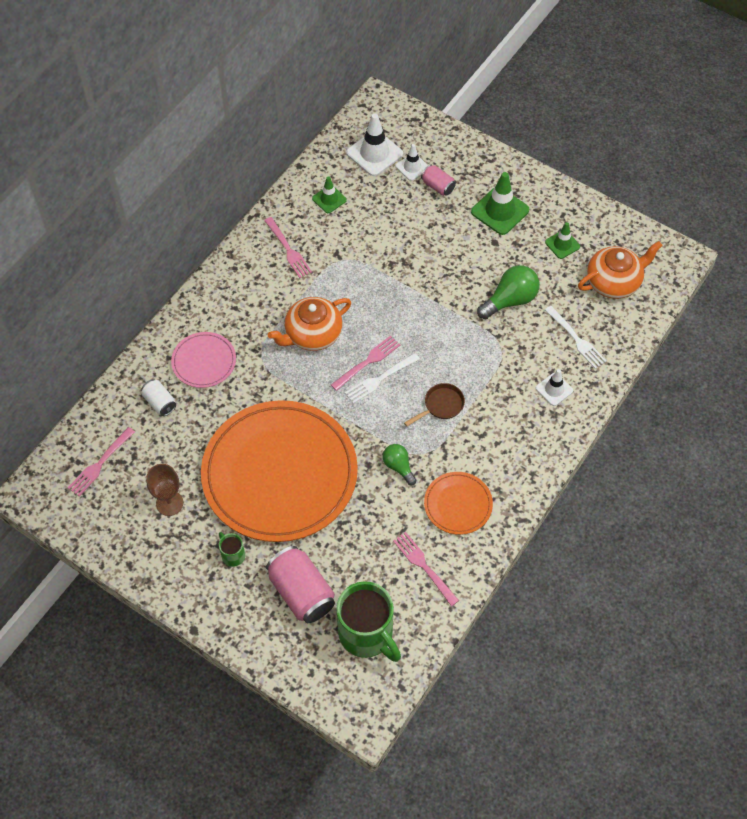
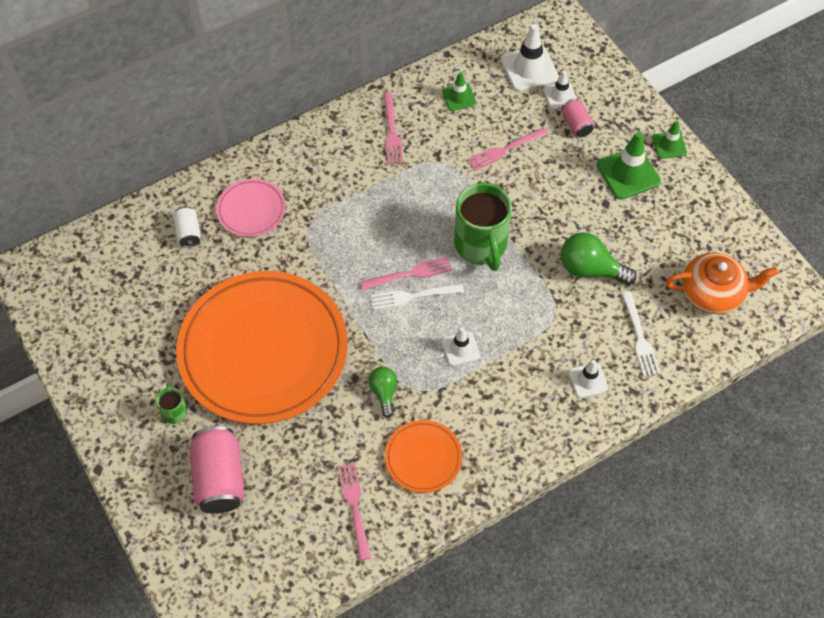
camera: 25 degrees right, 0 degrees up
(100, 464) = (101, 269): pink fork -> pink fork (504, 150)
(169, 503) = (144, 334): brown goblet -> none
(312, 334) = (370, 224): orange teapot -> none
(367, 634) = (260, 550): green mug -> green mug (481, 245)
(441, 405) = (460, 348): brown pan -> white traffic cone
(510, 300) = (590, 269): green light bulb -> green light bulb turned 150 degrees counterclockwise
(562, 244) = (677, 233): green traffic cone -> green traffic cone (669, 145)

